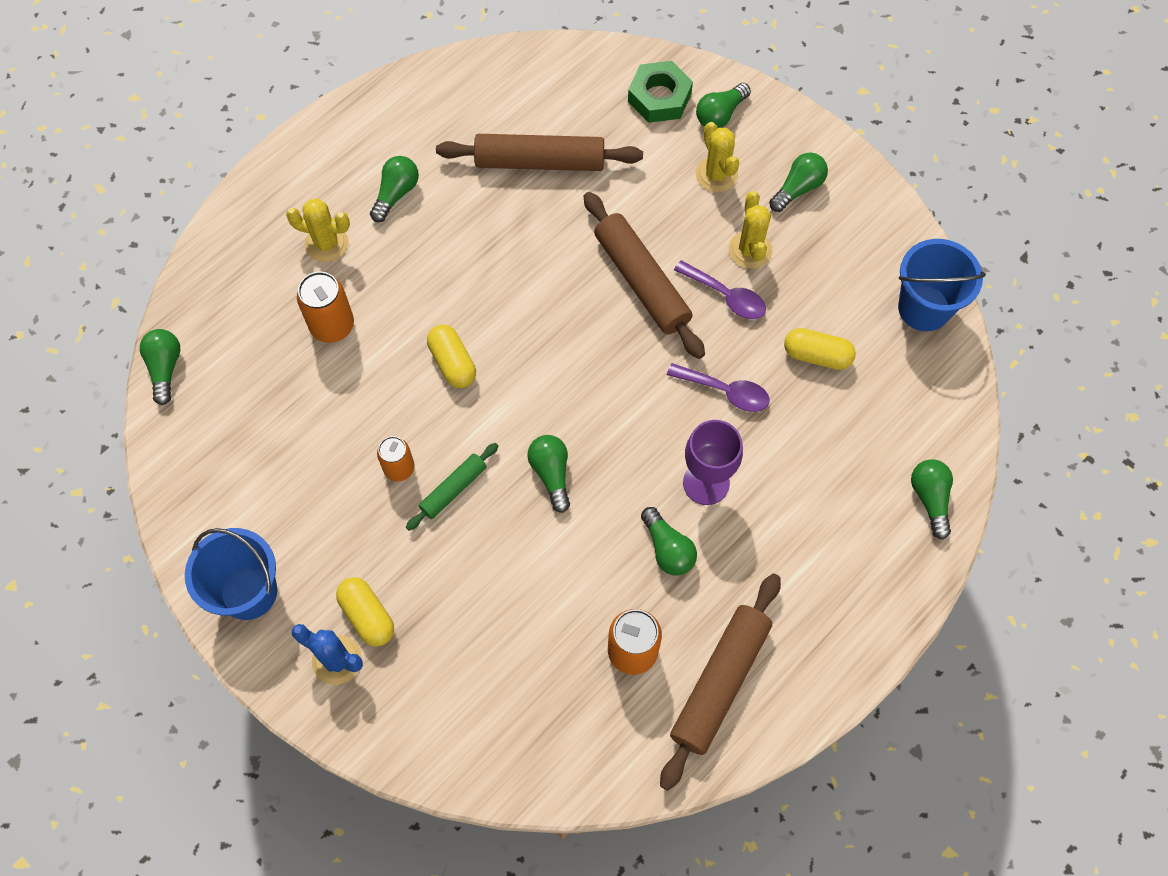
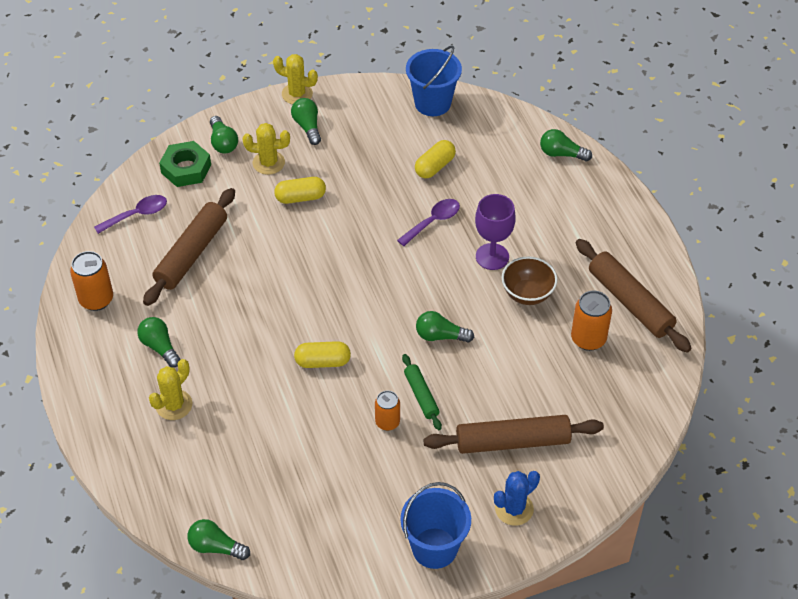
camera: 65 degrees left, 15 degrees down
(332, 326) = (247, 424): orange can -> orange can (96, 299)
(367, 616) = (490, 479): yellow capsule -> yellow capsule (300, 197)
(642, 281) = (325, 233): brown rolling pin -> brown rolling pin (513, 441)
(667, 549) = (527, 294): green light bulb -> brown bowl
(726, 296) = (364, 194): purple spoon -> purple spoon (137, 215)
(750, 250) = (337, 168): yellow cactus -> yellow cactus (297, 94)

